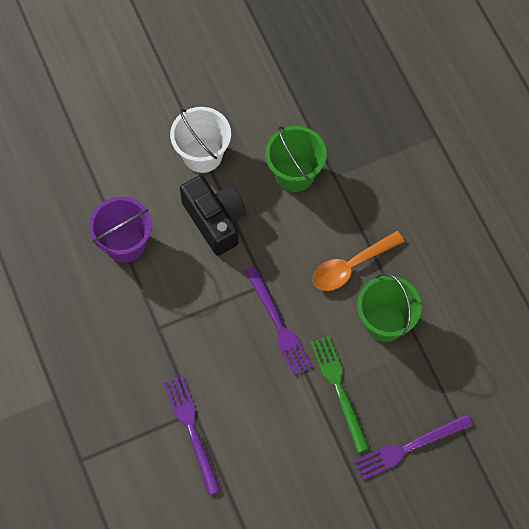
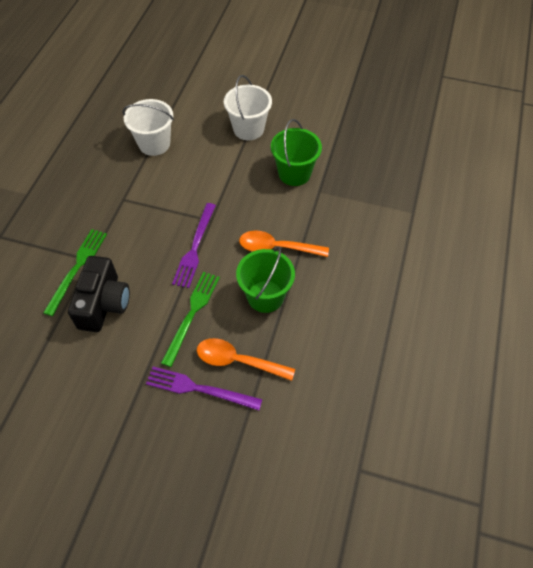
camera: 40 degrees right, 10 degrees down
(125, 243) = (154, 144): purple bucket -> white bucket
(191, 430) = (77, 268): purple fork -> green fork
(215, 220) = (219, 166): black camera -> black camera (104, 303)
(416, 398) = (238, 361): none -> orange spoon

